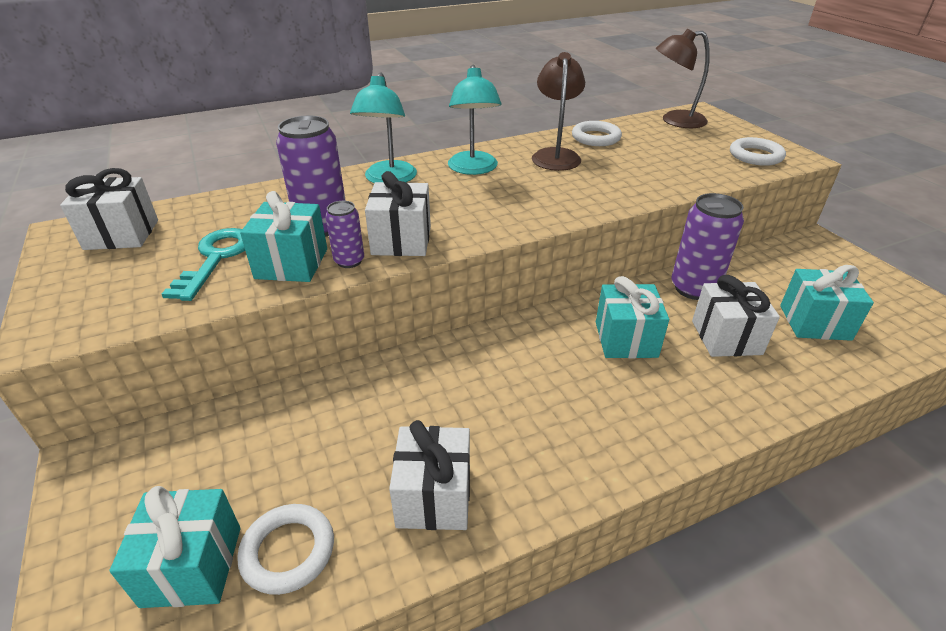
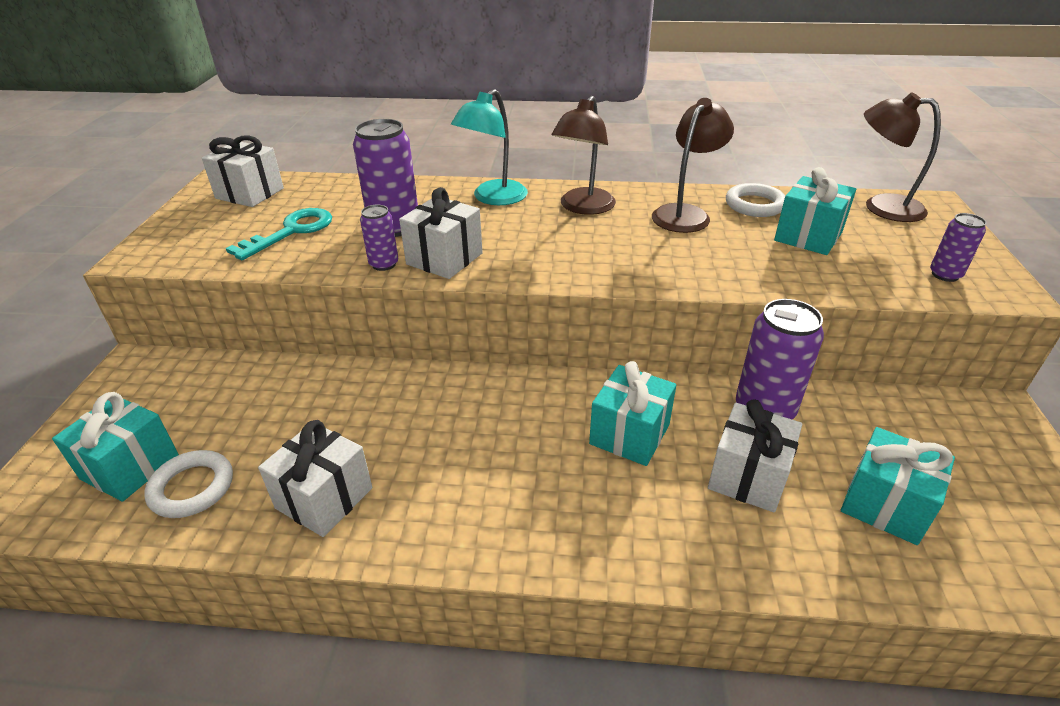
camera: 30 degrees right, 0 degrees up
(291, 263) = (339, 253): turquoise gift -> turquoise gift (808, 236)
(473, 169) = (583, 207): turquoise lamp -> brown lamp
(755, 156) = (945, 275): white ring -> purple can

